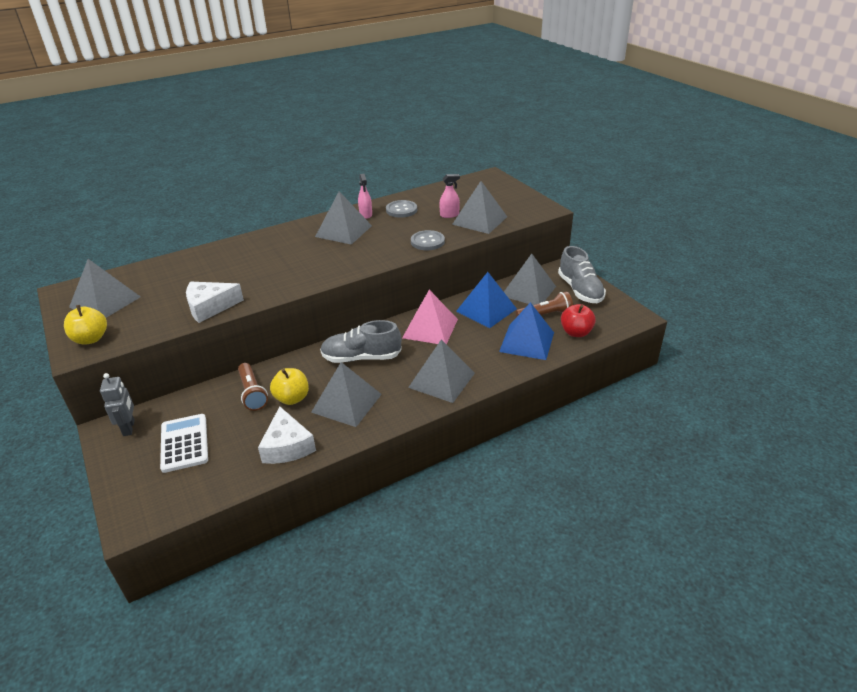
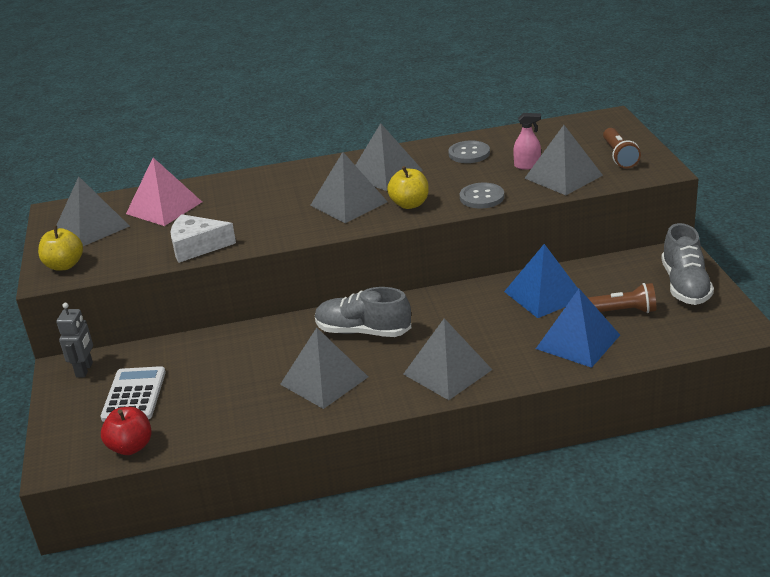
camera: 20 degrees right, 5 degrees down
(252, 393) = (224, 353): brown flashlight -> brown flashlight (619, 156)
(287, 446) = (239, 416): white cheese -> none
(292, 398) = (265, 366): yellow apple -> yellow apple (409, 204)
(366, 214) = (422, 155): pink spray bottle -> none
(430, 328) = (462, 308): pink pyramid -> pink pyramid (164, 207)
(528, 291) = (613, 278): grey pyramid -> grey pyramid (348, 203)
(576, 332) = (650, 339): red apple -> red apple (131, 447)

